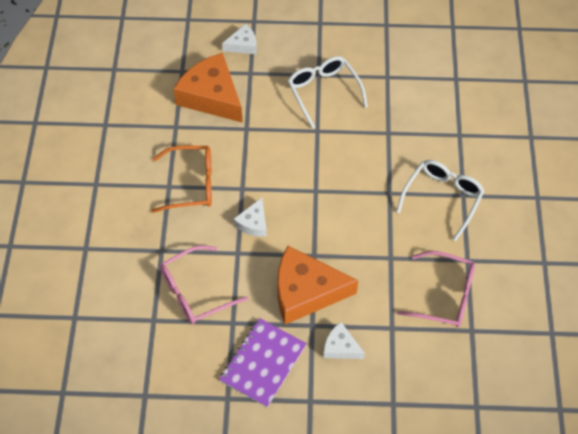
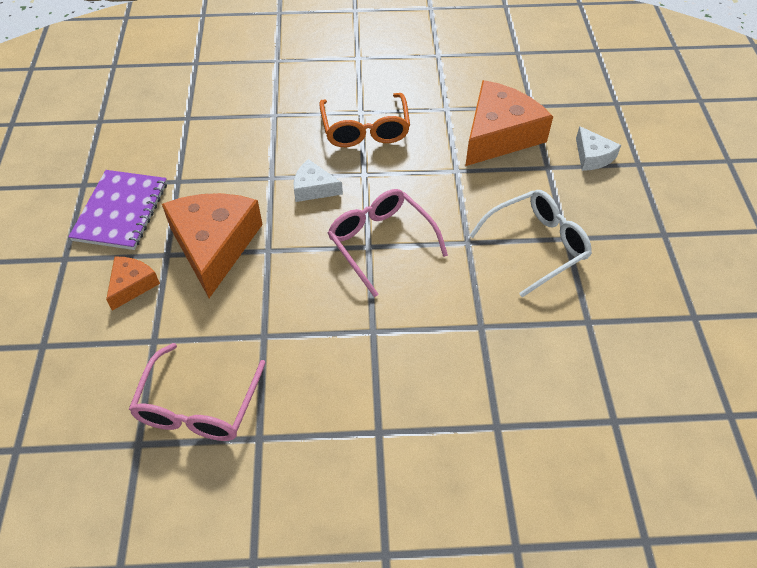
camera: 85 degrees right, 5 degrees down
(195, 292) = (220, 146): pink glasses -> pink glasses (380, 242)
(263, 363) = (121, 211): purple notebook -> purple notebook turned 75 degrees clockwise
(340, 347) = (132, 285): white cheese -> orange cheese
(442, 198) = (369, 402): white glasses -> none

